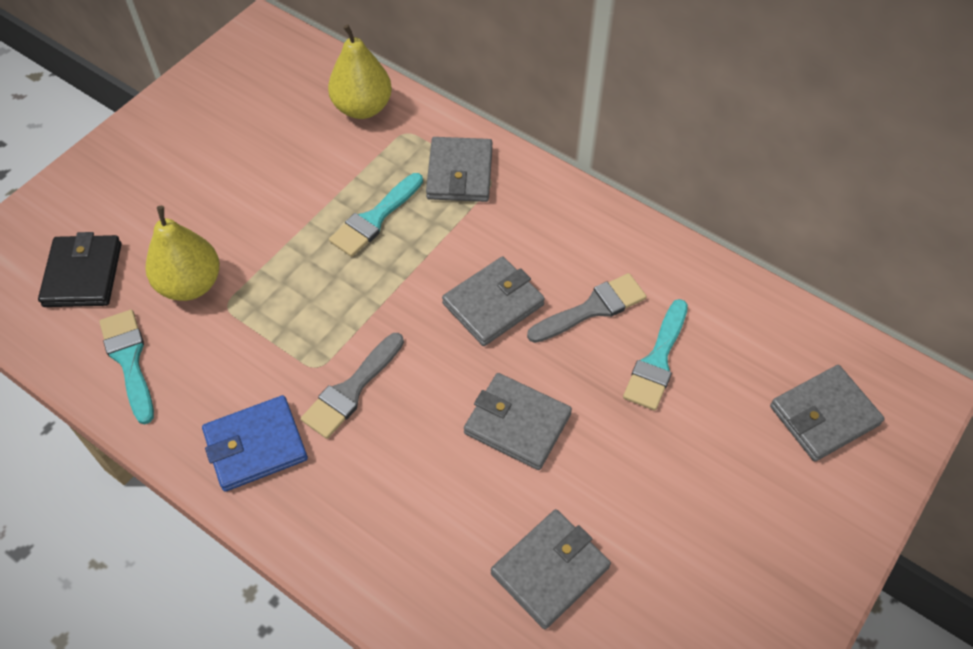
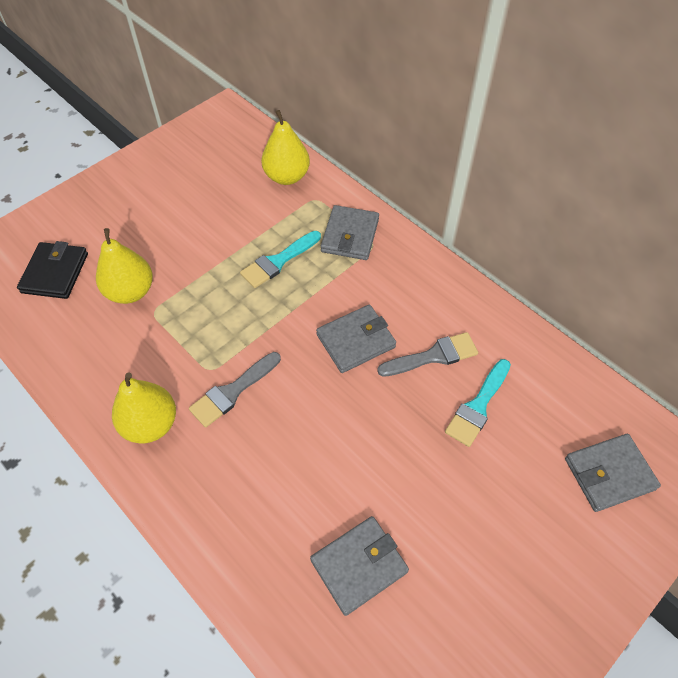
camera: 10 degrees right, 0 degrees up
(129, 360) = (72, 342): turquoise brush -> none
(256, 446) = (150, 424): blue wallet -> yellow pear
(517, 424) = (356, 439): grey wallet -> none

